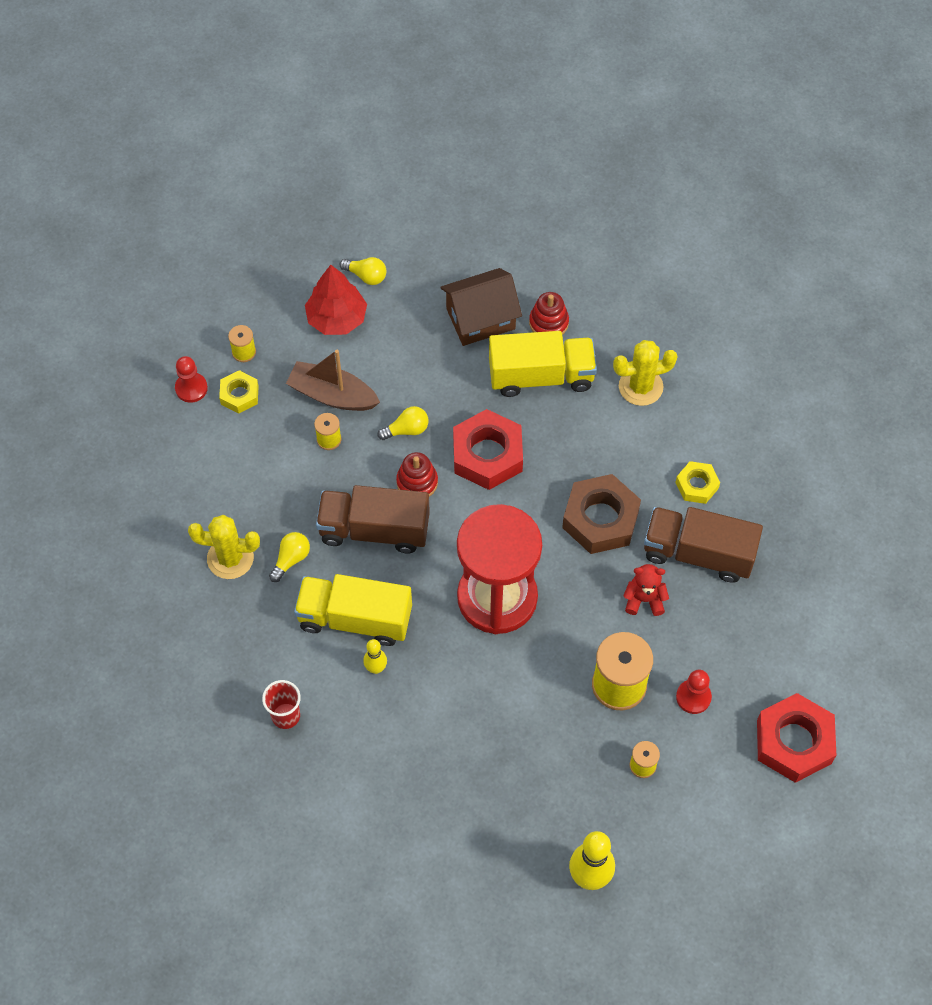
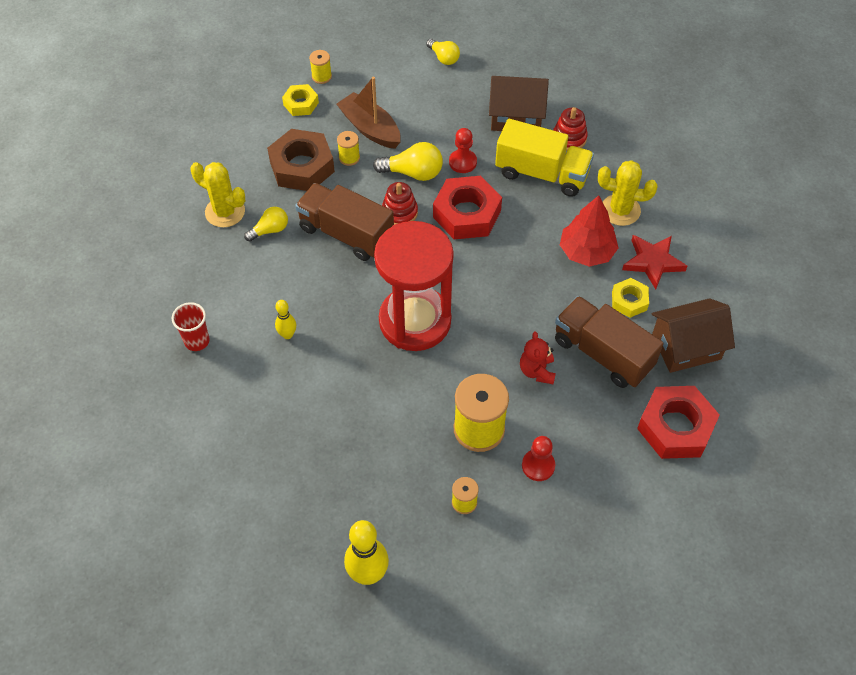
camera: 25 degrees right, 5 degrees down
(191, 388) = (268, 87): red pawn -> red pawn (462, 162)
(337, 318) = (404, 78): red tree -> red tree (586, 252)
(355, 619) = (293, 292): yellow truck -> none
(406, 430) = (413, 173): yellow light bulb -> yellow light bulb, size x1.52
(600, 519) = (533, 295): brown nut -> brown nut (302, 166)
(644, 599) = (537, 371): red teddy bear -> red teddy bear turned 120 degrees counterclockwise
(699, 433) = (652, 262): none -> red star
(773, 512) = (686, 347): none -> brown house
(794, 742) = (609, 540): red nut -> red nut (675, 427)

